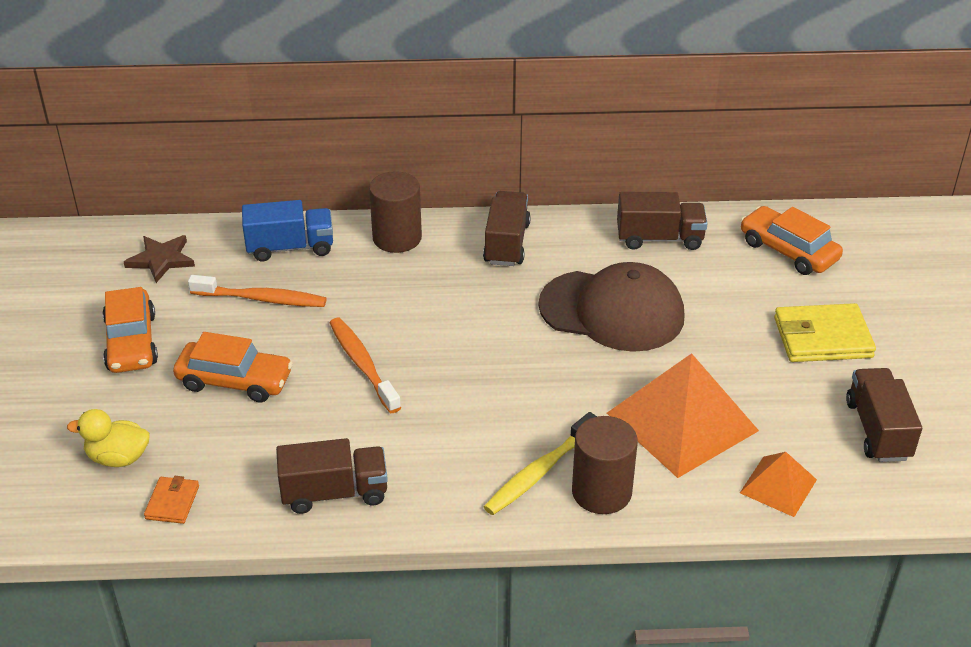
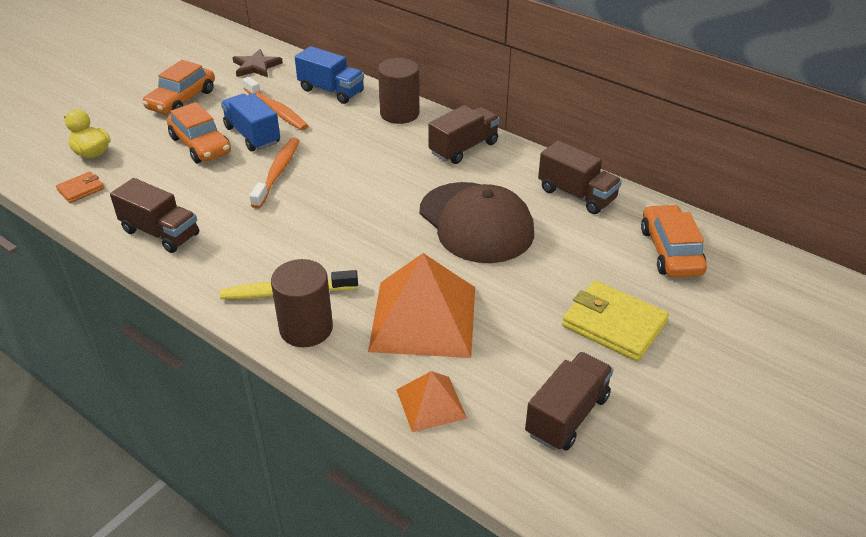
camera: 40 degrees right, 0 degrees up
(277, 340) = (252, 135): none -> blue truck

